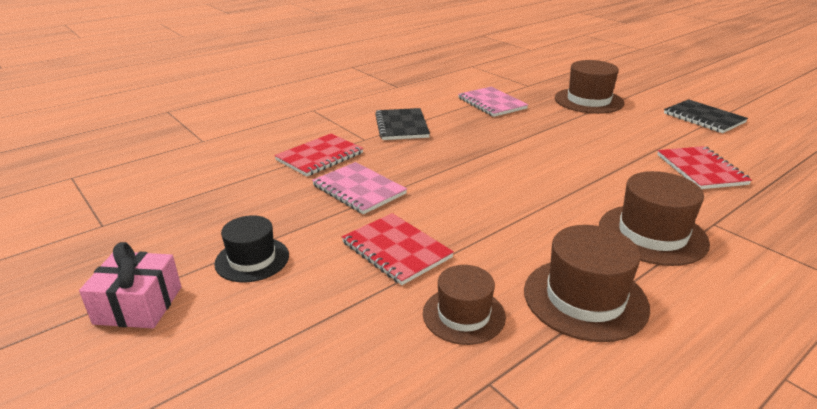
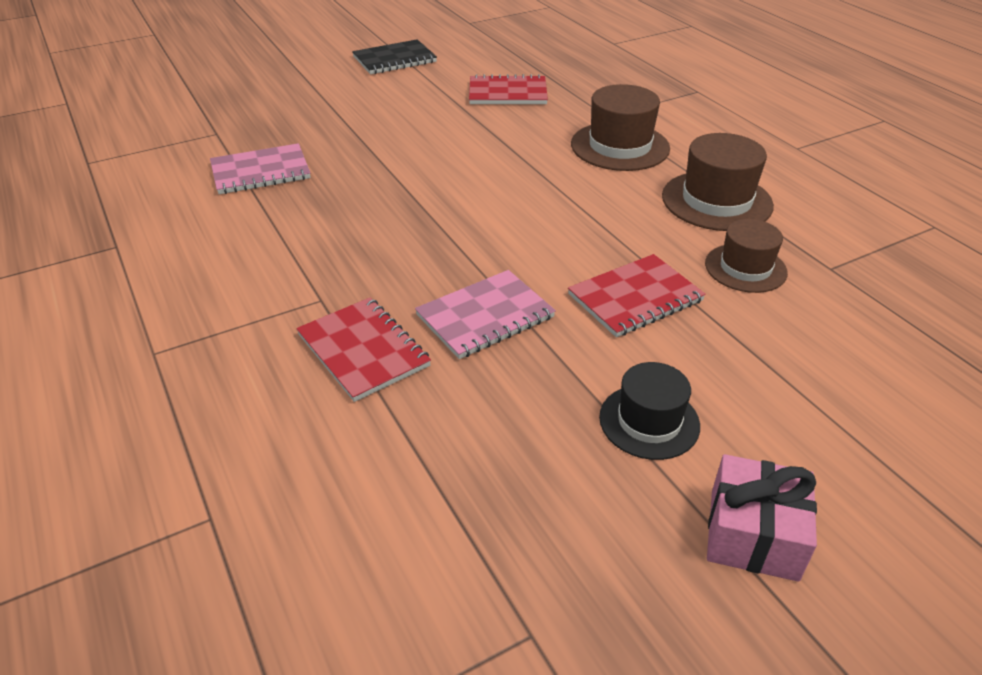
camera: 80 degrees left, 10 degrees up
(402, 126) = (292, 259): black notebook -> none
(588, 101) = (302, 105): brown hat -> none

